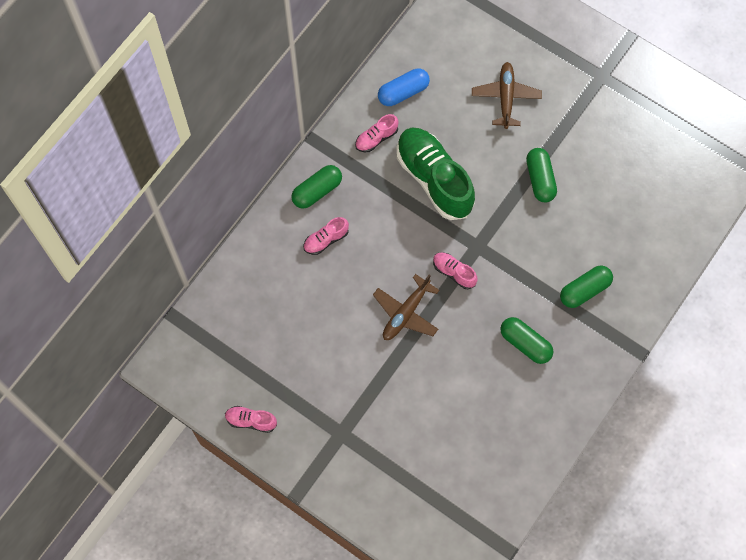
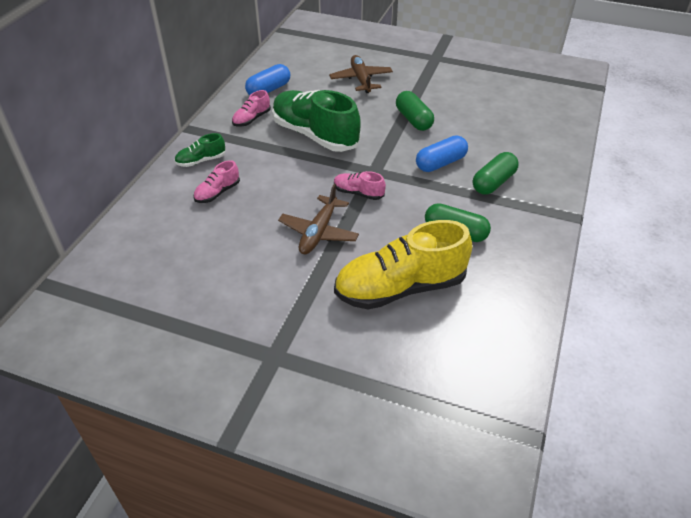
camera: 15 degrees left, 25 degrees down
(251, 421) = (154, 368): pink shoe -> none
(317, 191) = (201, 161): green capsule -> green shoe
(457, 393) = (400, 288): none -> yellow shoe
(544, 251) = (440, 163): none -> blue capsule

